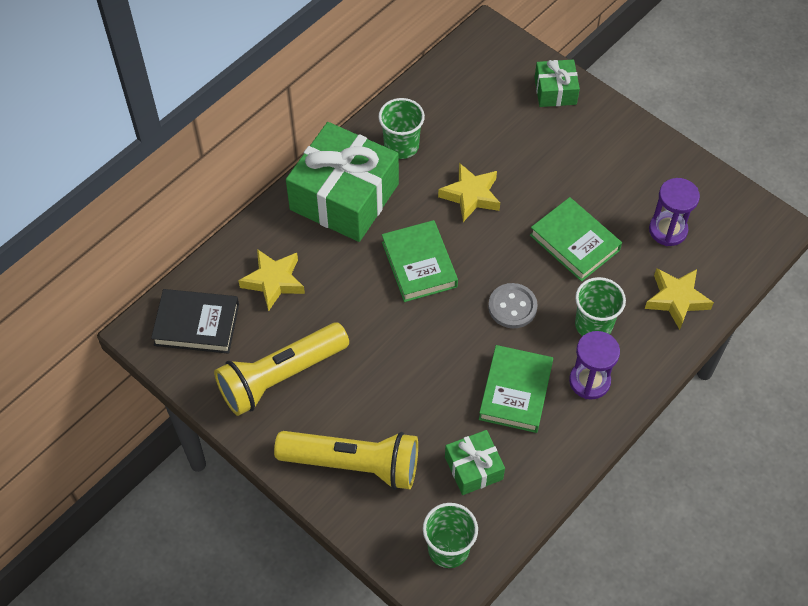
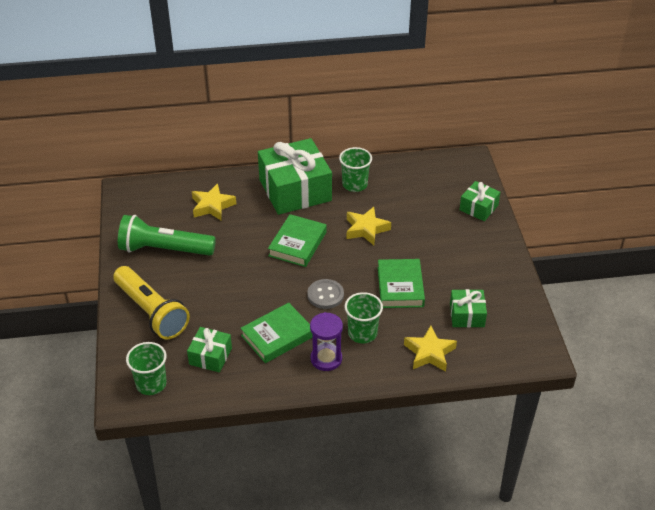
camera: 40 degrees right, 15 degrees down
(196, 324) = (152, 202): black book -> none
(280, 376) = (164, 249): yellow flashlight -> green flashlight
(668, 230) = (467, 315): purple hourglass -> green gift

